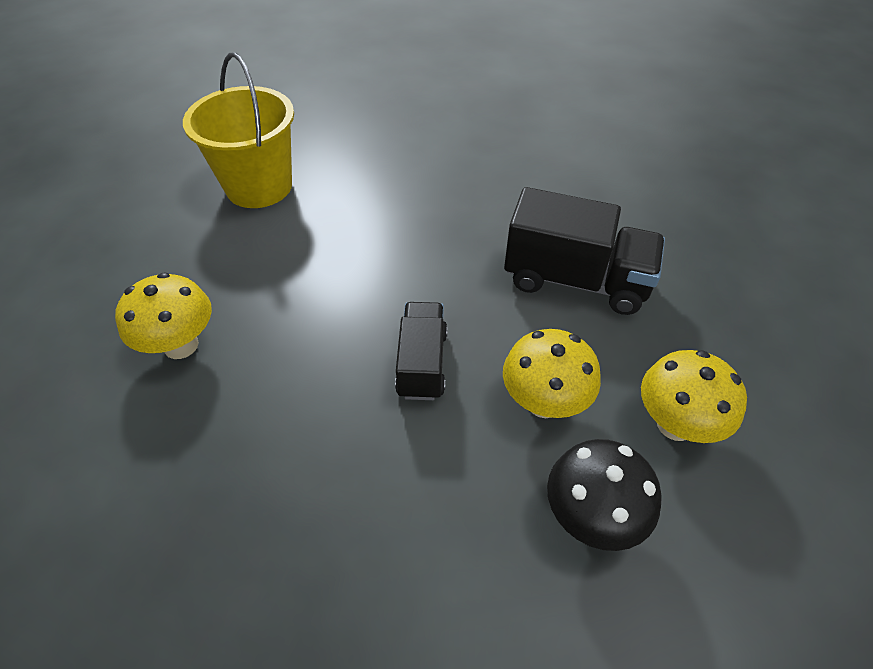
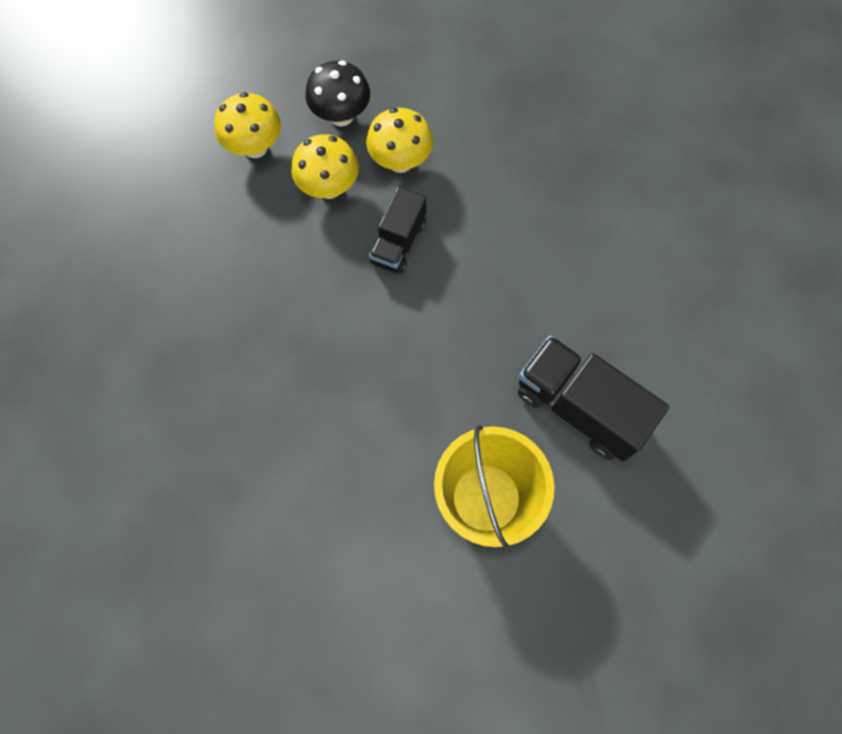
camera: 160 degrees left, 20 degrees up
(181, 345) = (574, 317): yellow mushroom -> yellow mushroom (400, 161)
(575, 280) = (244, 276): black truck -> black truck (579, 407)

